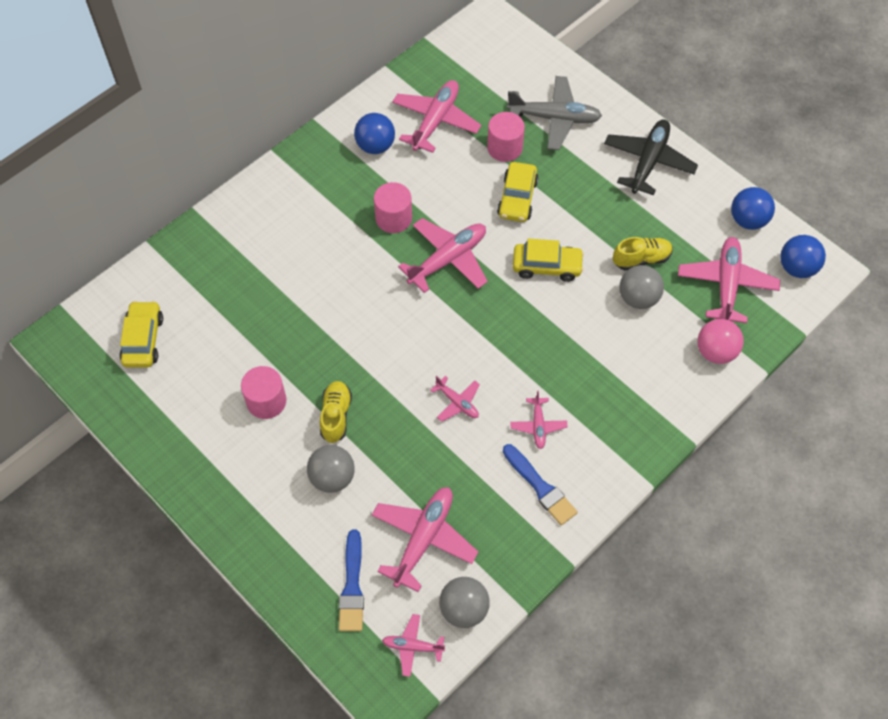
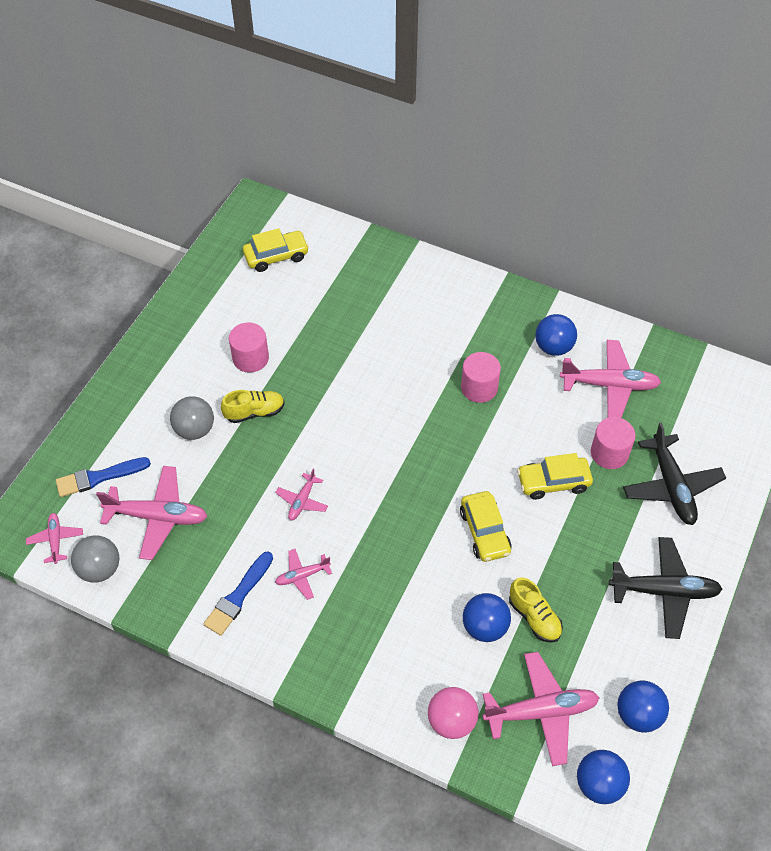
camera: 70 degrees right, 5 degrees down
(448, 259) = (454, 445): pink plane -> none
(554, 118) = (671, 486): grey plane -> black plane
(638, 298) = (485, 627): grey ball -> blue ball

